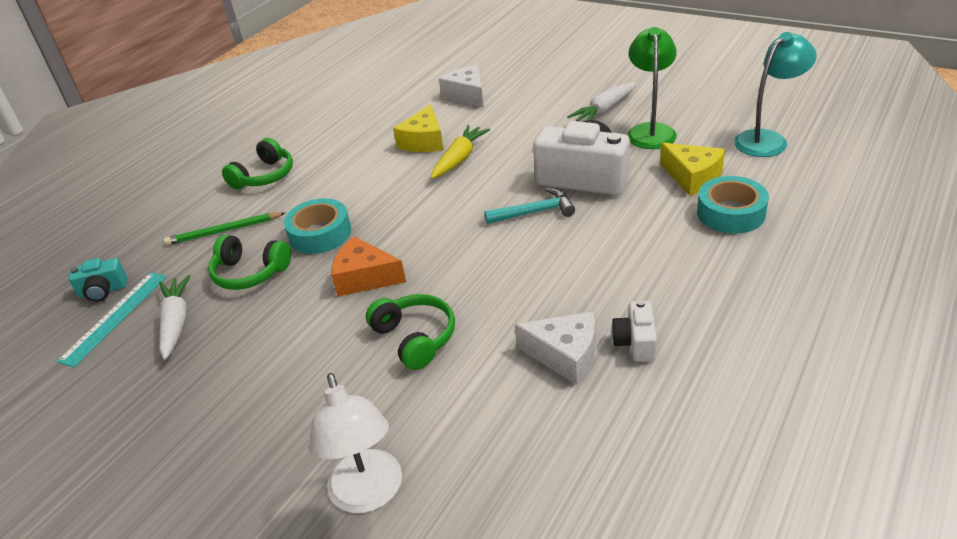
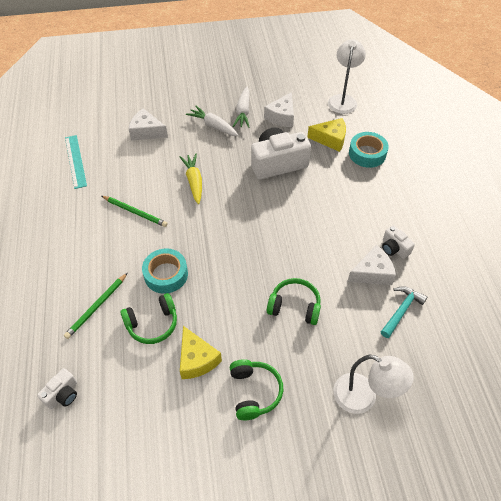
camera: 45 degrees left, 15 degrees up
(103, 291) = (63, 394): turquoise camera -> white camera
(115, 317) = (97, 405): turquoise ruler -> turquoise ruler (75, 161)
(176, 322) = (145, 382): white carrot -> white carrot (213, 126)
(264, 176) = (74, 253): green headphones -> green headphones (254, 392)
(363, 163) = (135, 212): none -> green pencil
(365, 278) = (227, 287): orange cheese -> none
(424, 141) = (157, 178): yellow cheese -> yellow cheese (197, 359)
(535, 212) = (275, 198): turquoise hammer -> turquoise hammer (401, 310)
(650, 131) = (281, 117): green lamp -> white cheese
(767, 139) = (343, 100): turquoise lamp -> white lamp

